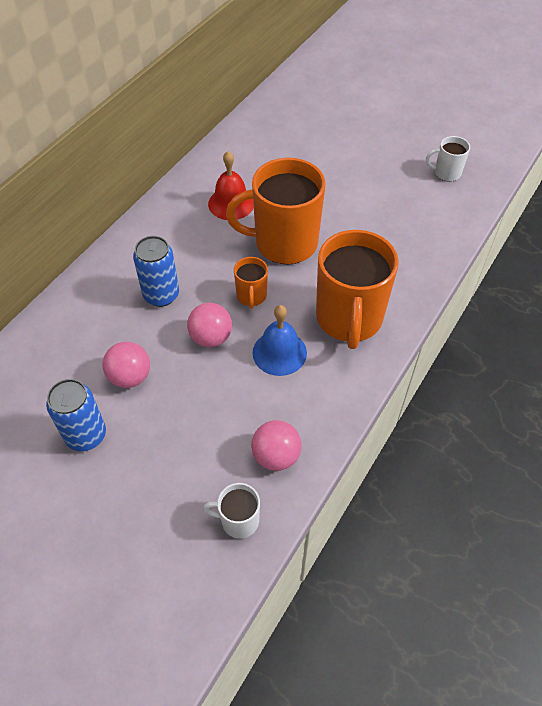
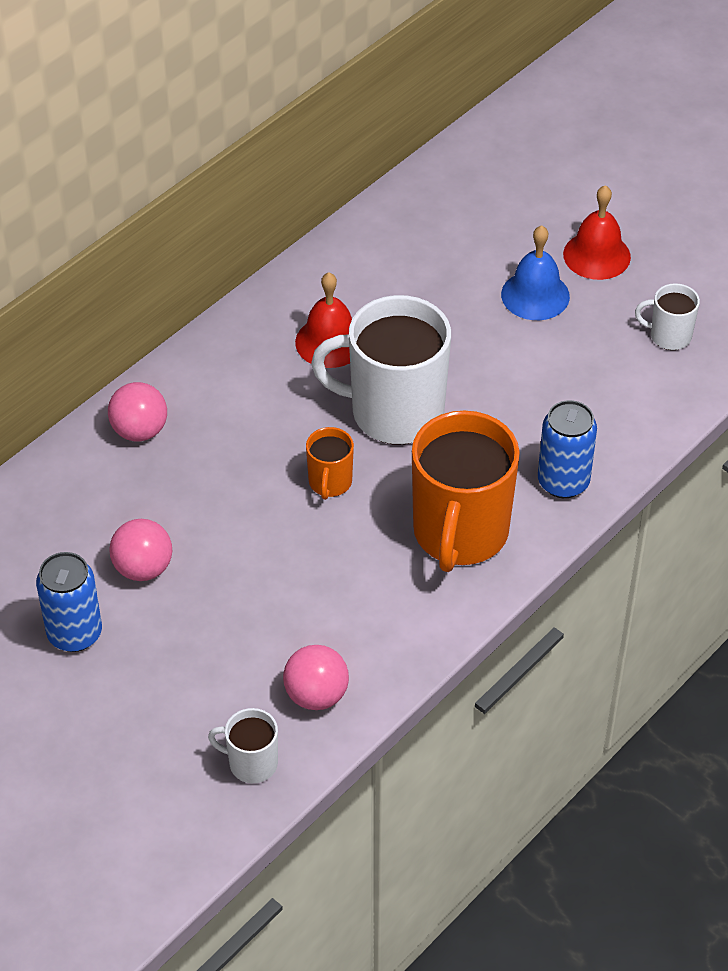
camera: 10 degrees right, 5 degrees down
(161, 295) = (204, 464): blue can -> blue can (563, 482)
(211, 338) = (262, 532): pink ball -> pink ball (139, 431)
(279, 352) = (351, 565): blue bell -> blue bell (535, 295)
(284, 243) = (394, 412): orange mug -> white mug
(386, 131) = (596, 255): none -> red bell

